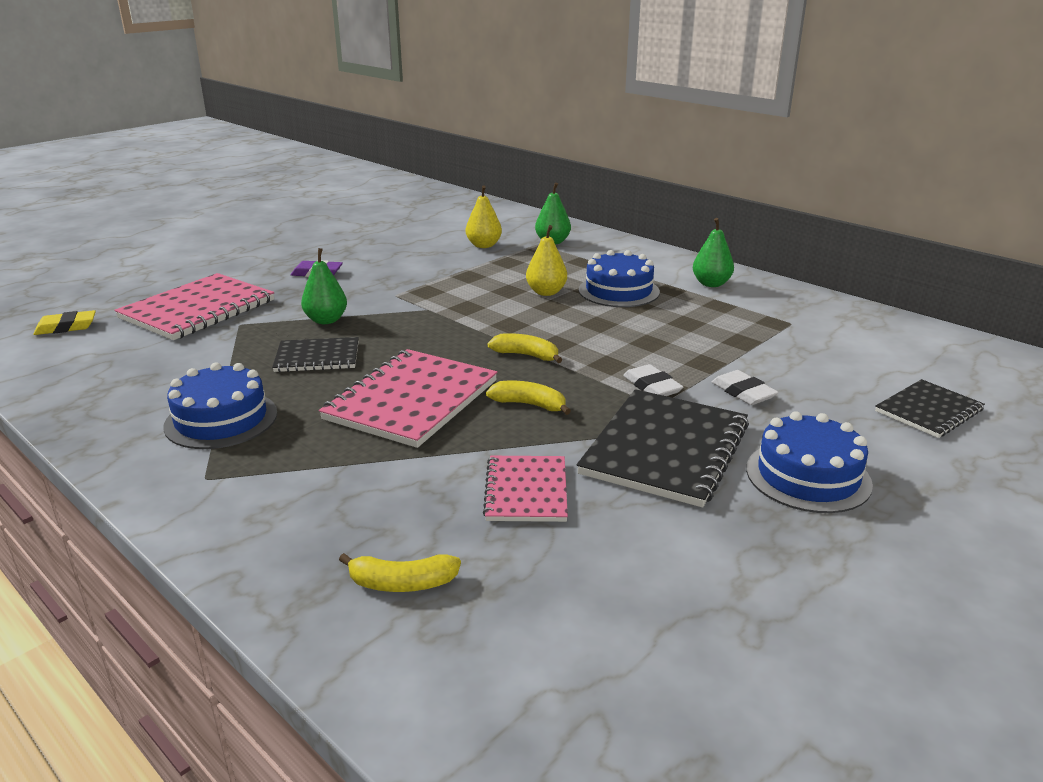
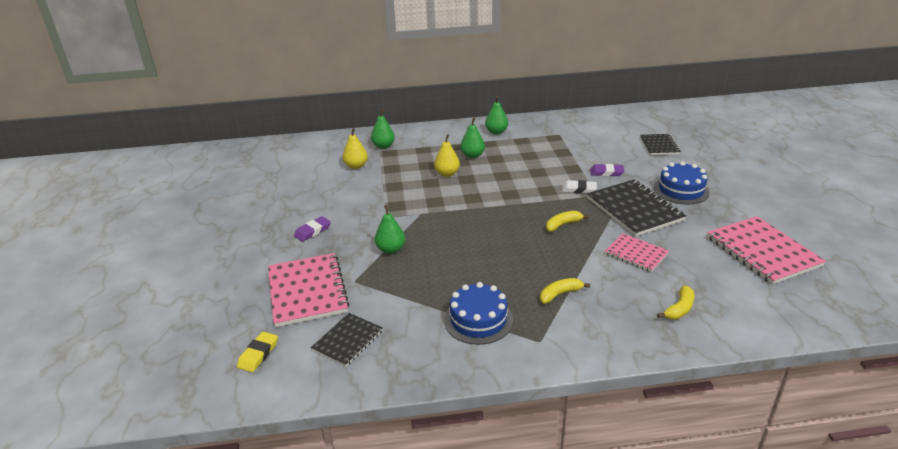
camera: 50 degrees left, 5 degrees up
(317, 357) = (437, 267): black notebook -> black notebook (347, 340)
(412, 400) = (523, 254): pink notebook -> pink notebook (763, 251)
(526, 355) = (512, 207): yellow banana -> yellow banana (560, 294)
(618, 291) = (472, 156): blue cake -> green pear
(743, 392) = (606, 172): white eraser -> purple eraser

